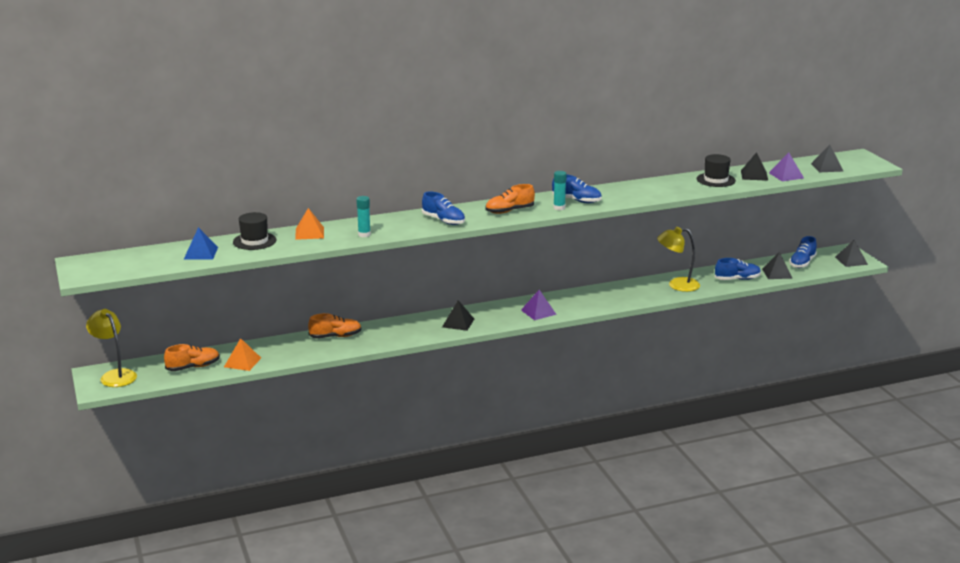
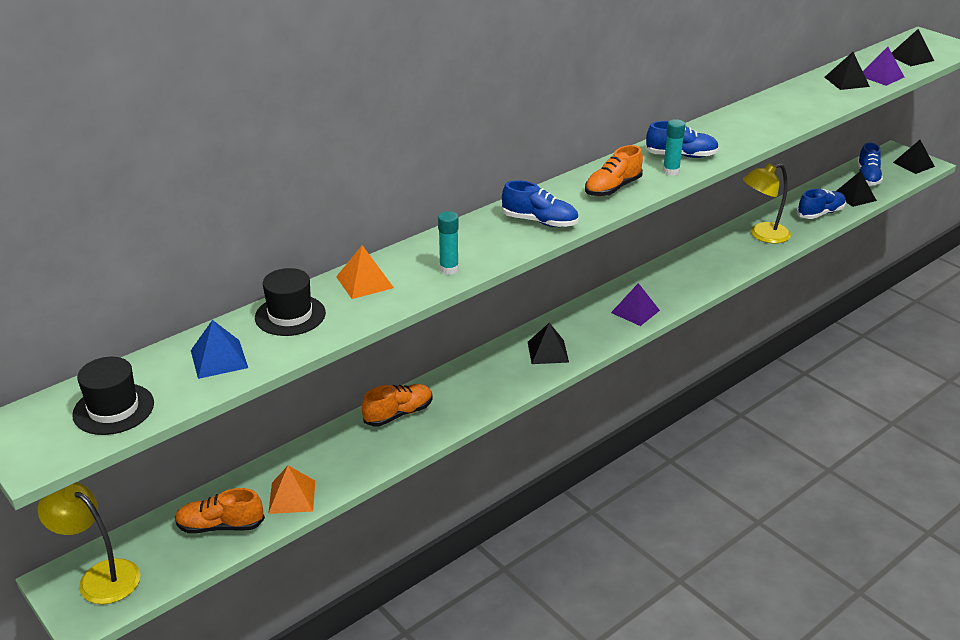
camera: 20 degrees left, 10 degrees up
(193, 367) = (220, 526): orange shoe -> orange shoe turned 135 degrees counterclockwise
(716, 180) = (811, 95): black hat -> black hat (113, 409)

